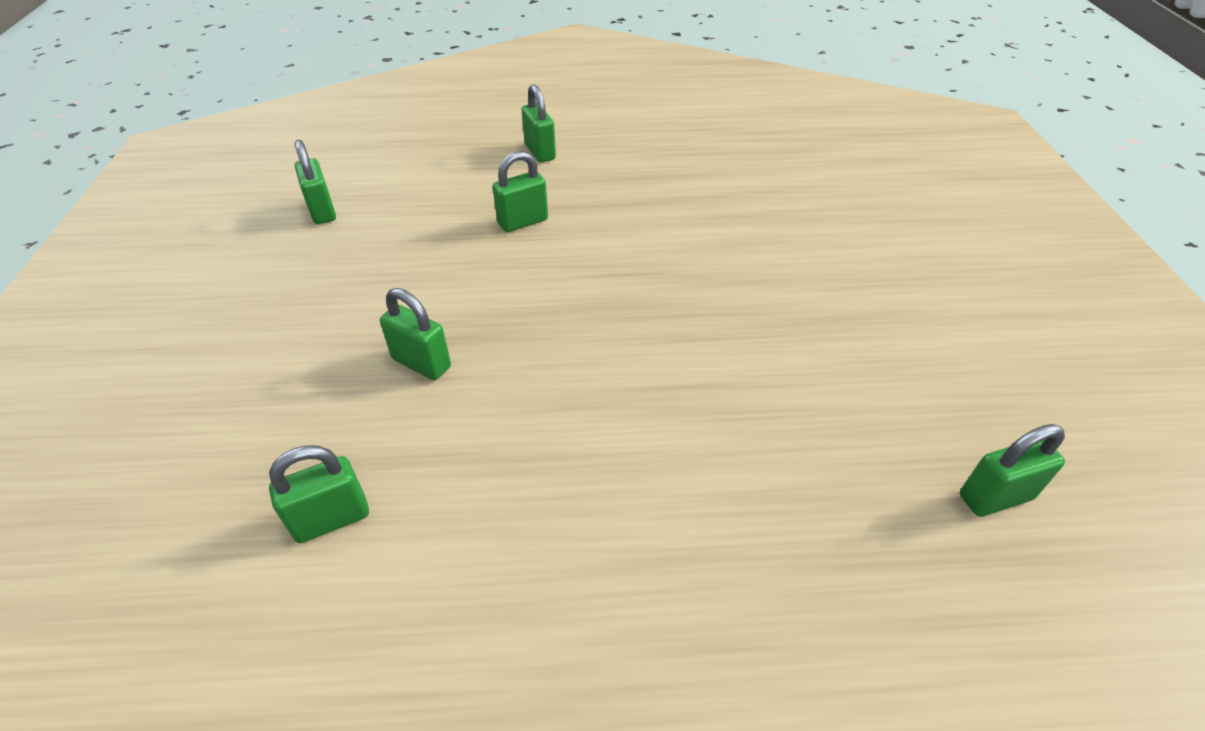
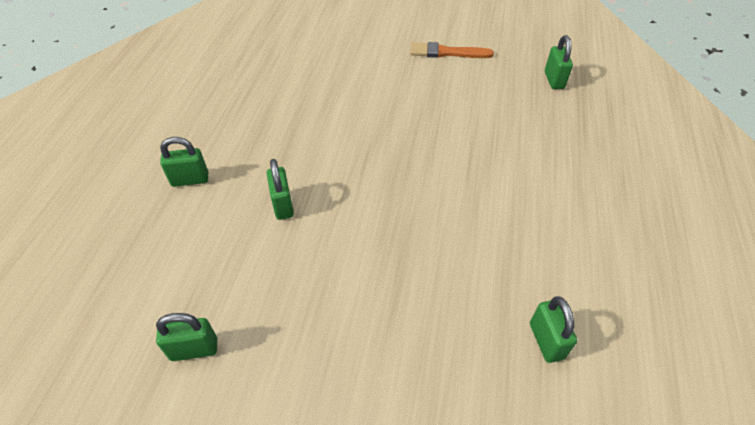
camera: 75 degrees left, 5 degrees up
(422, 363) = (421, 283): green padlock -> none
(947, 320) = (447, 52): none -> orange brush

